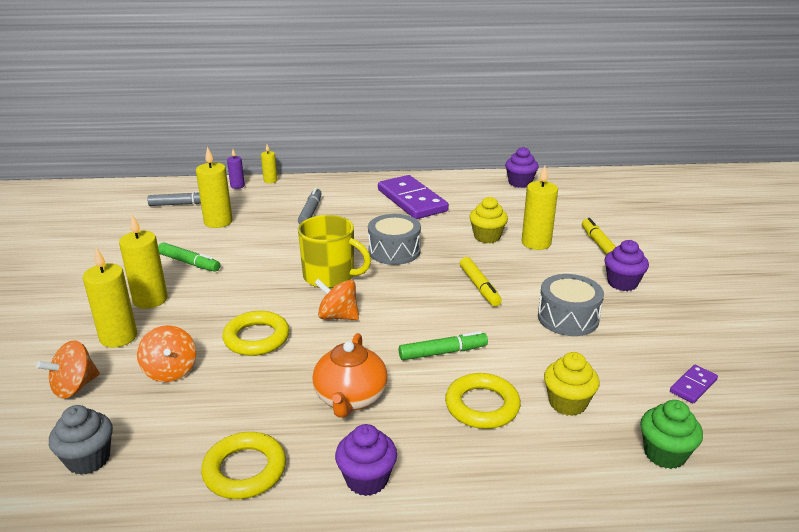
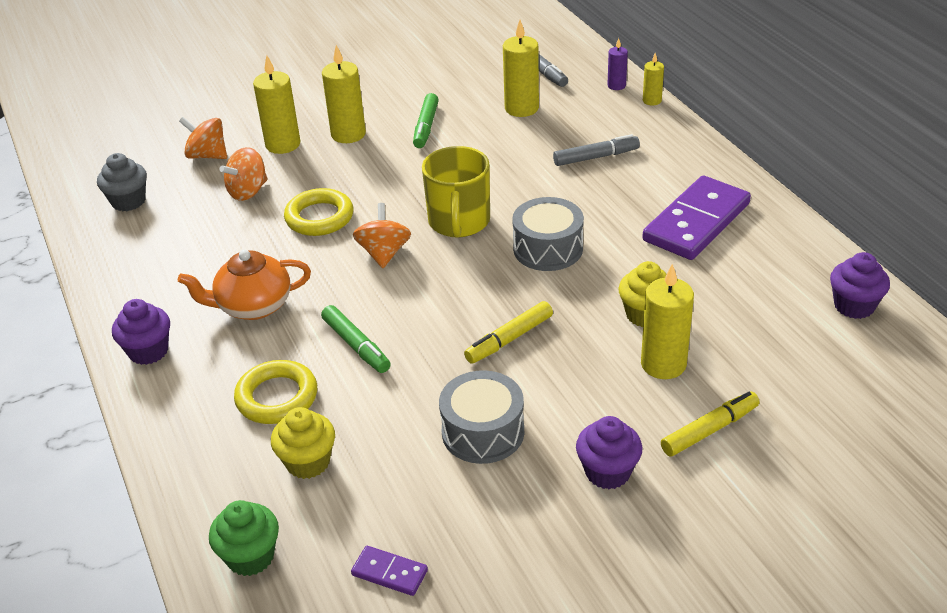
camera: 70 degrees right, 10 degrees up
(245, 470) = (140, 280): yellow ring -> none

